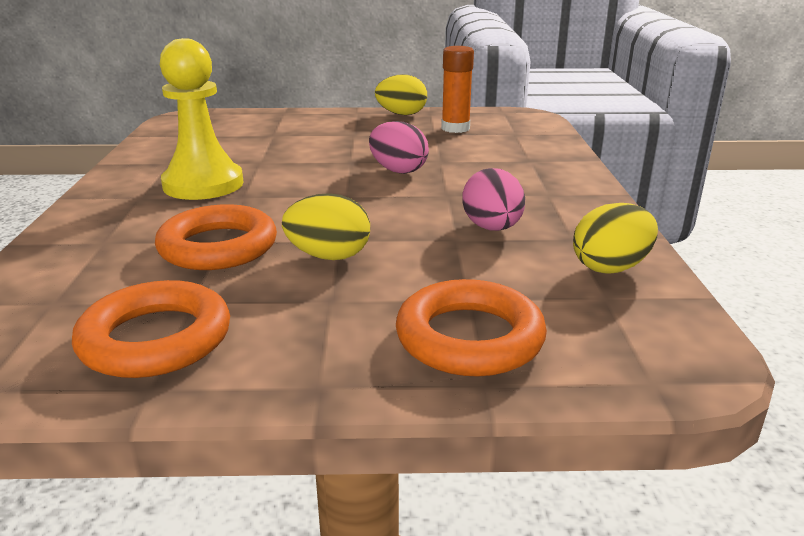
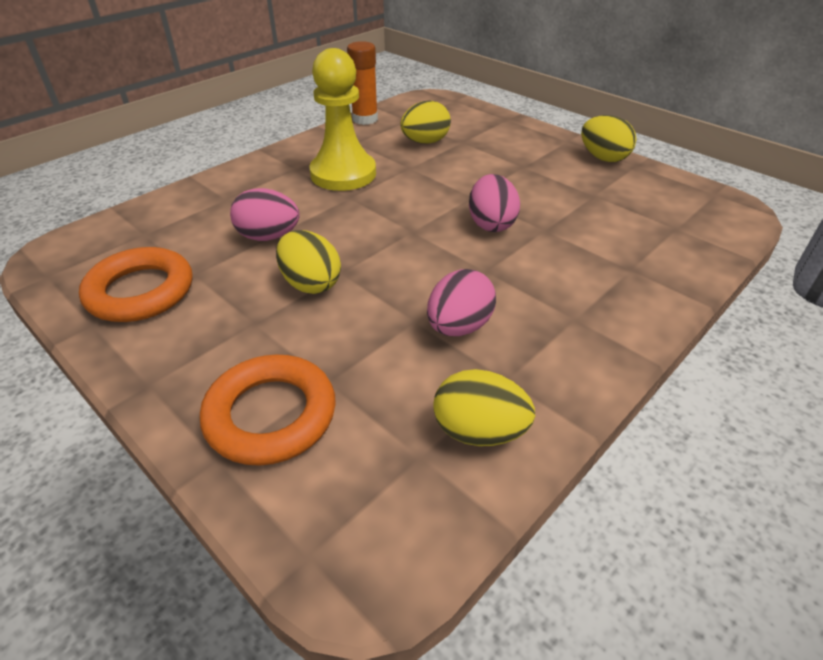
camera: 45 degrees right, 15 degrees up
(218, 247) = (268, 237): orange ring -> pink egg
(240, 143) = (425, 142): none -> yellow egg
(455, 128) = (625, 196): orange glue stick -> orange glue stick (365, 119)

